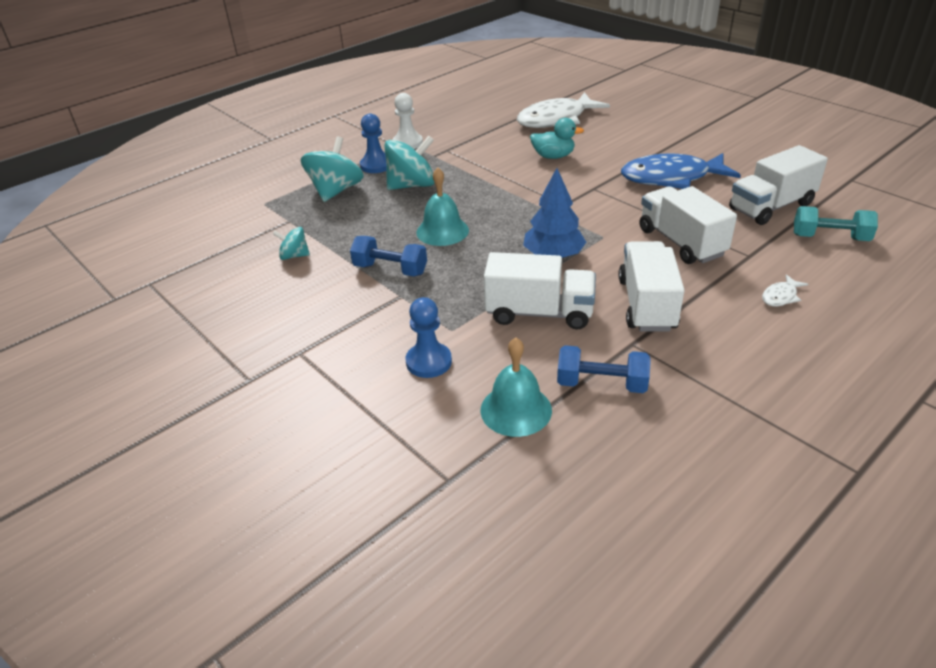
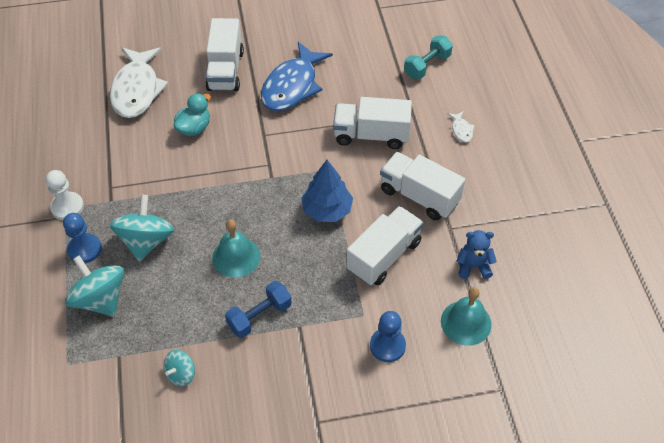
camera: 60 degrees left, 15 degrees up
(601, 384) = (473, 266): blue dumbbell -> blue teddy bear
(771, 207) = (372, 65): white truck -> white truck (225, 70)

